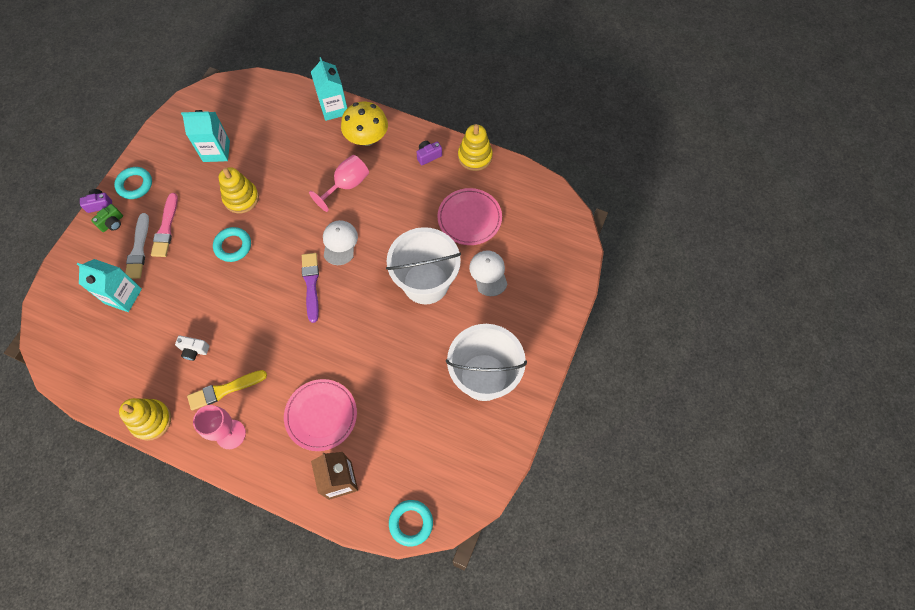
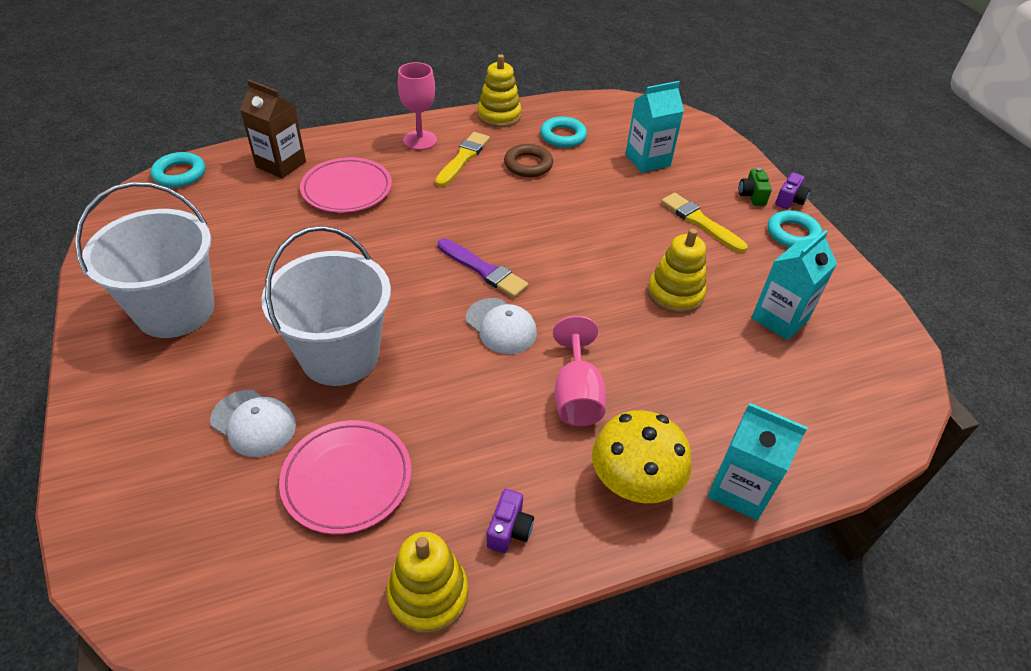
camera: 135 degrees right, 20 degrees down
(138, 249) = (694, 194): white brush -> none
(166, 228) = (700, 222): pink brush -> yellow brush
(194, 350) = (528, 165): white camera -> brown ring
(233, 246) = (613, 249): turquoise ring -> turquoise ring (563, 136)

